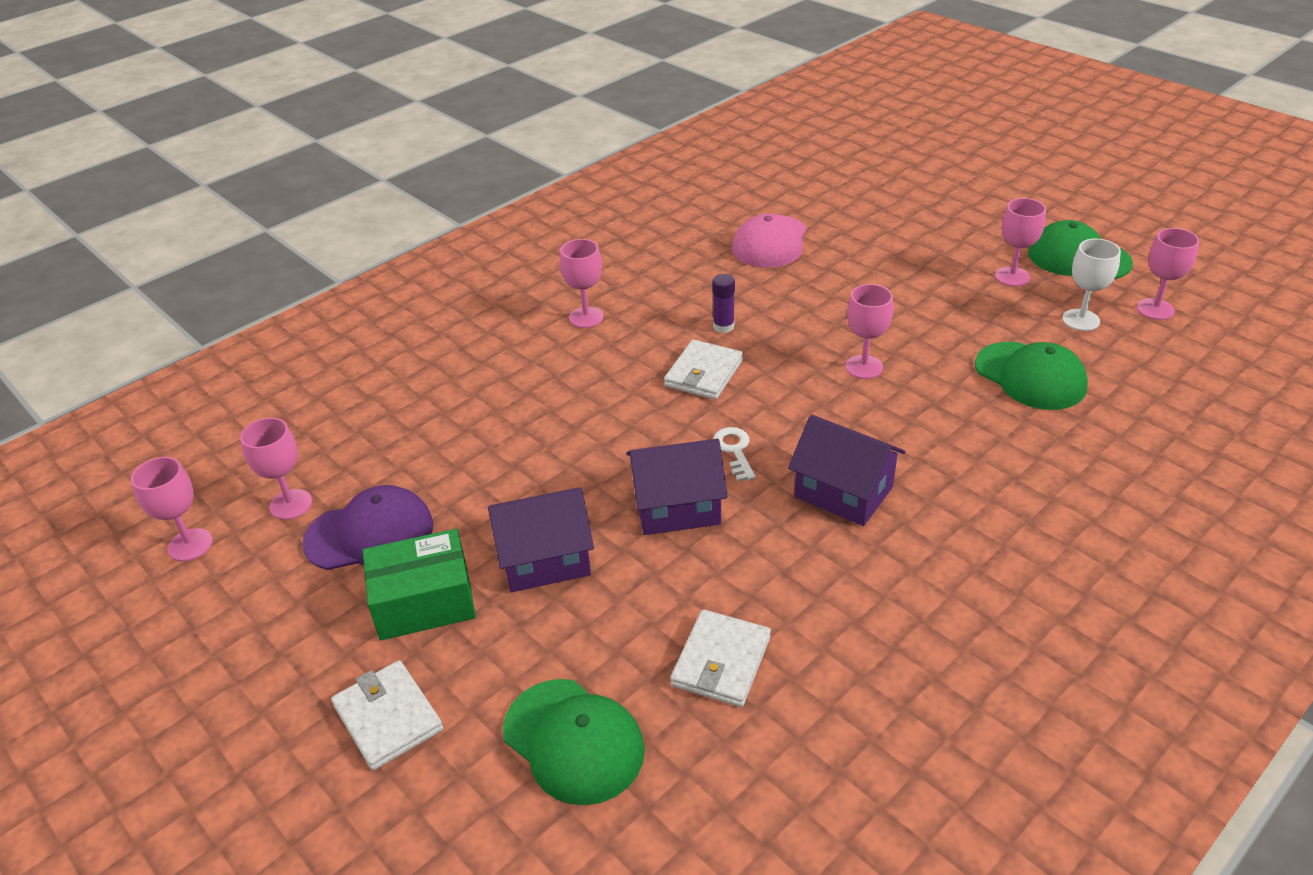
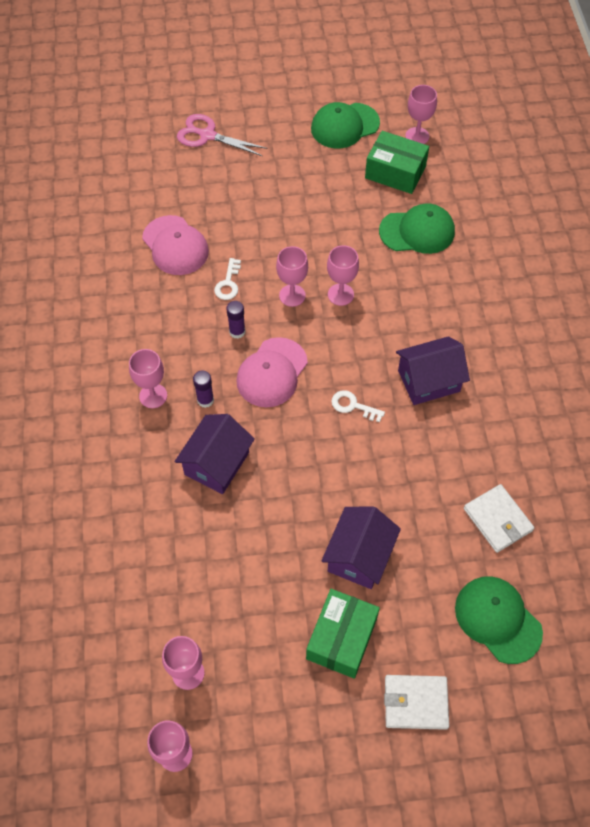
camera: 55 degrees left, 20 degrees up
(370, 534) = (257, 639): purple cap -> none
(574, 741) = (497, 619): green cap -> green cap turned 120 degrees counterclockwise
(619, 349) = (205, 400): none -> purple glue stick
(677, 507) = (373, 464): purple house -> purple house (217, 463)
(704, 373) = (272, 373): white wallet -> pink cap
(772, 292) = (228, 283): none -> white key
(921, 193) = (207, 135): none -> pink scissors
(1012, 276) = (330, 166): pink goblet -> pink goblet (292, 295)
(1081, 320) = (395, 172): white goblet -> green box

